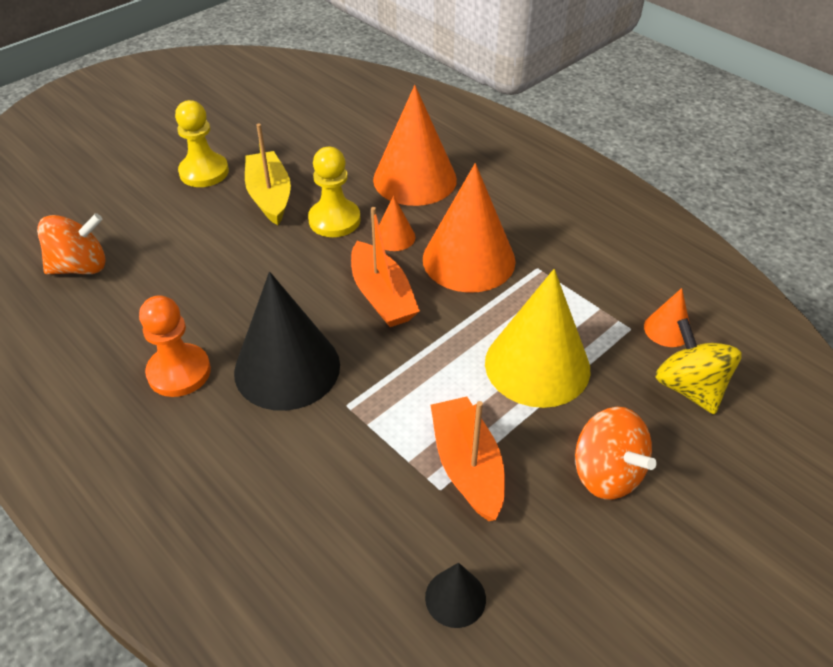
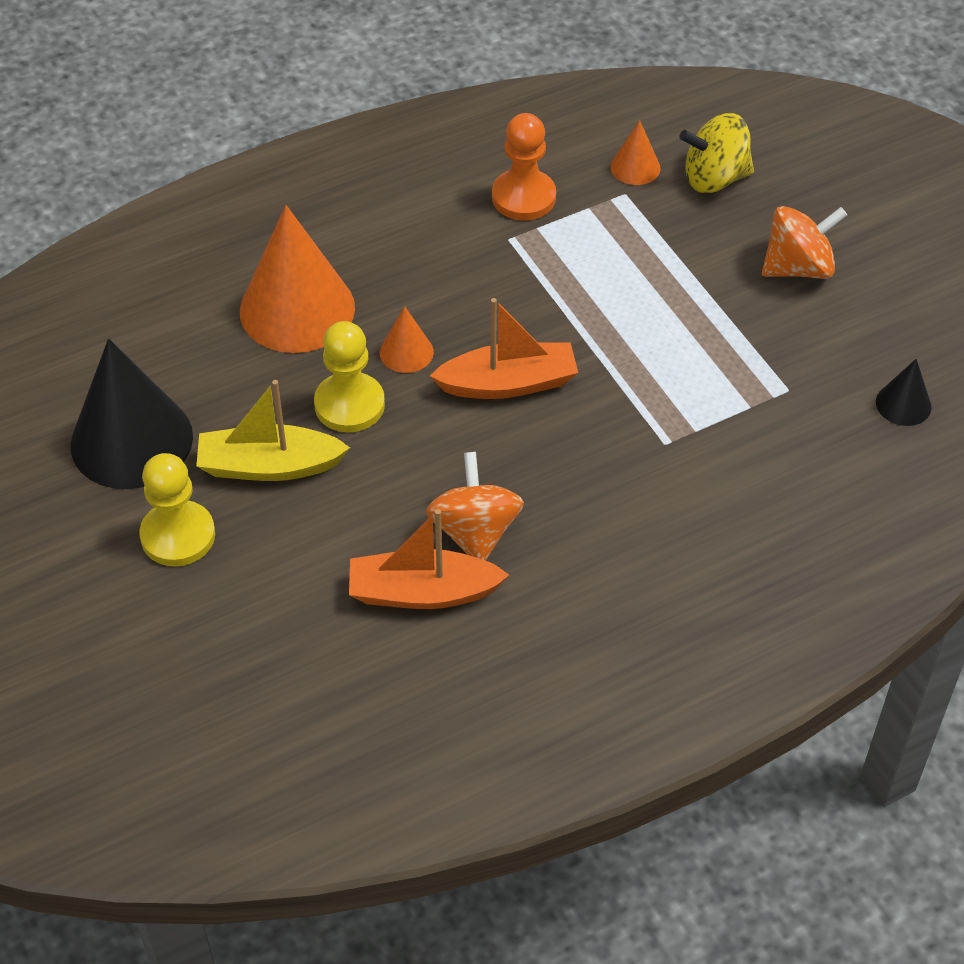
camera: 75 degrees left, 5 degrees up
(80, 267) = (341, 691): orange spinning top -> orange spinning top (475, 532)
(179, 372) = (573, 589): orange pawn -> orange pawn (523, 197)
(287, 368) = (597, 487): black cone -> black cone (131, 440)
(467, 466) = (767, 364): orange boat -> orange boat (422, 592)
(468, 259) = (473, 293): orange cone -> none
(537, 365) = (654, 279): yellow cone -> none

